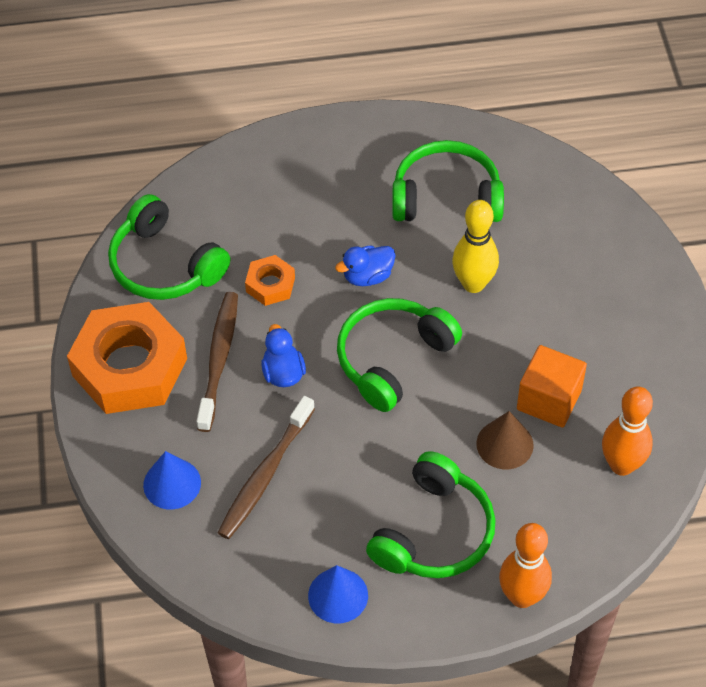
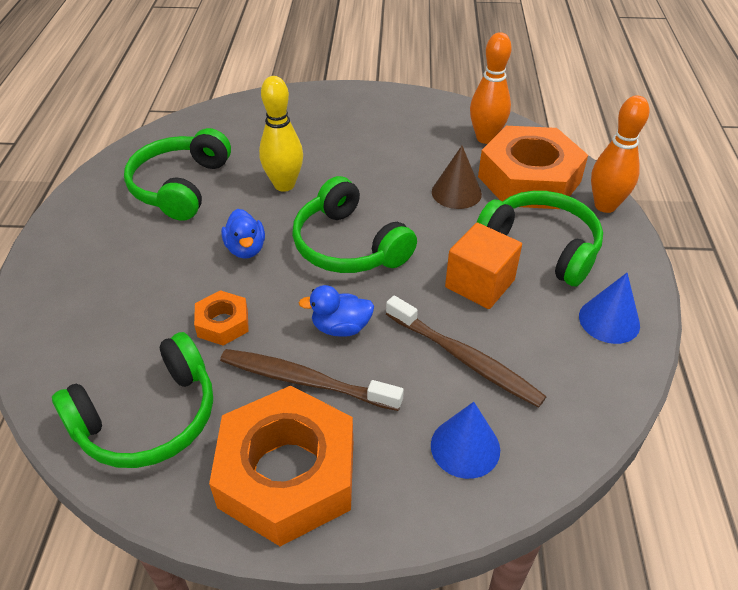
camera: 80 degrees left, 10 degrees down
(549, 399) = (417, 163): orange cube -> orange cube (479, 284)
(551, 516) = (529, 179): none -> orange nut

